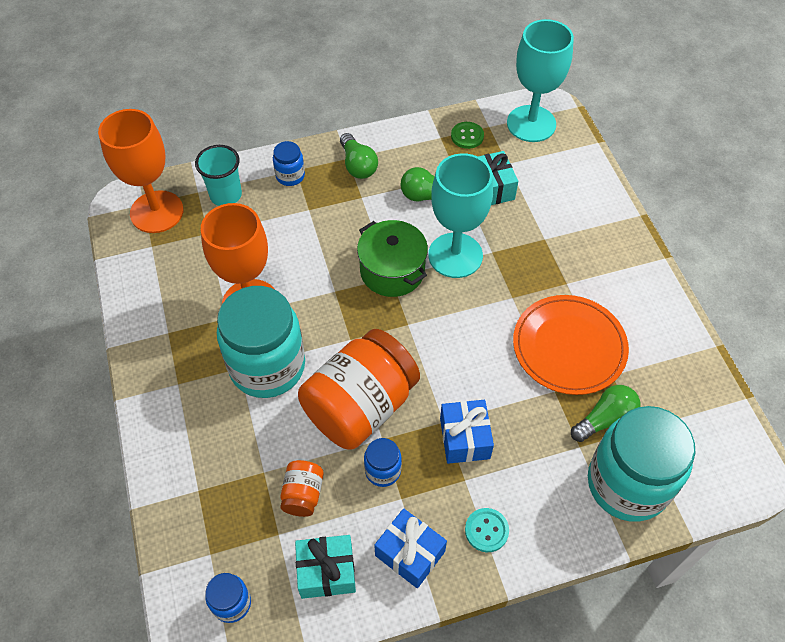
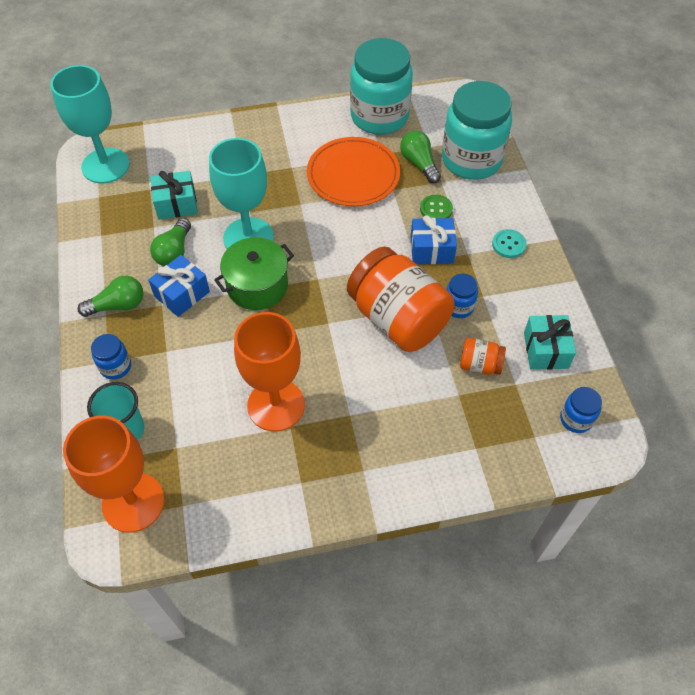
camera: 85 degrees left, 0 degrees up
(267, 366) = (350, 391): turquoise jar -> turquoise jar (379, 117)
(410, 553) = (528, 294): blue gift -> blue gift (182, 294)
(467, 136) = (106, 214): green button -> green button (436, 209)

